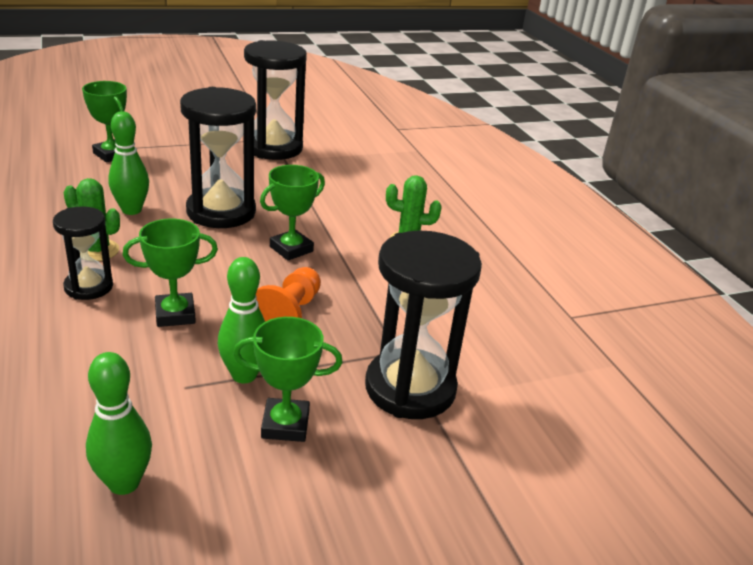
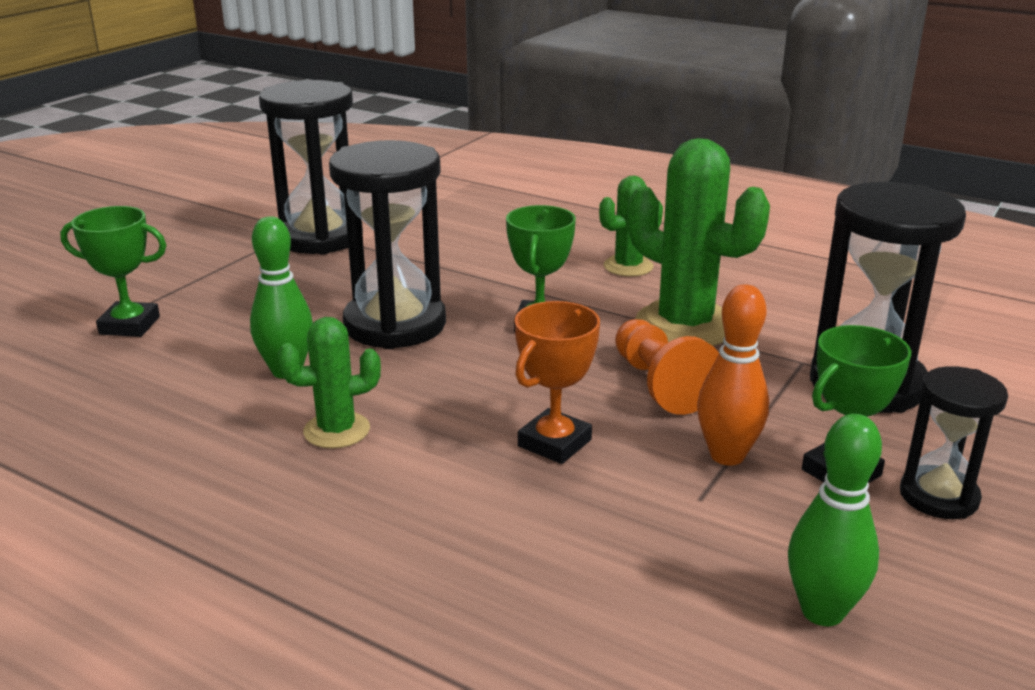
camera: 35 degrees left, 5 degrees down
(89, 287) = (407, 470): black hourglass -> black hourglass (938, 496)
(175, 314) = (554, 443): green trophy -> orange trophy
(244, 375) = (727, 455): green bowling pin -> orange bowling pin
(371, 292) = (685, 325): none -> green cactus

